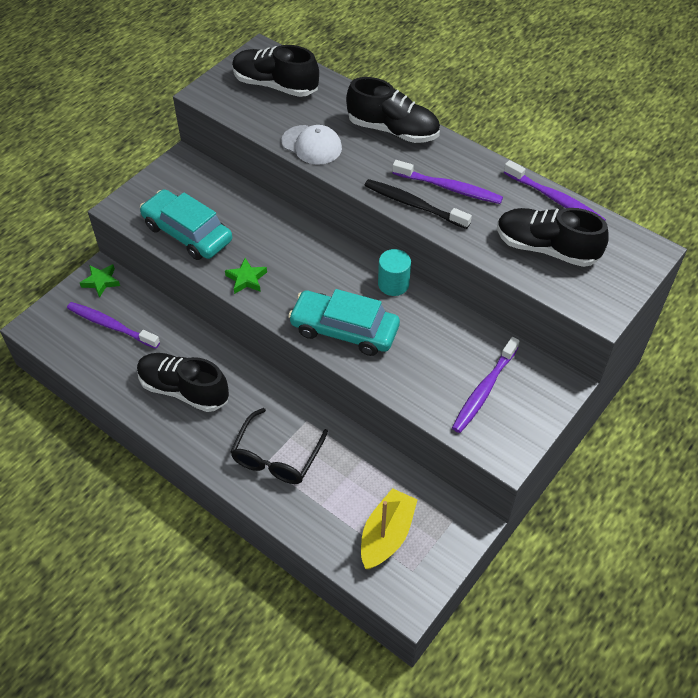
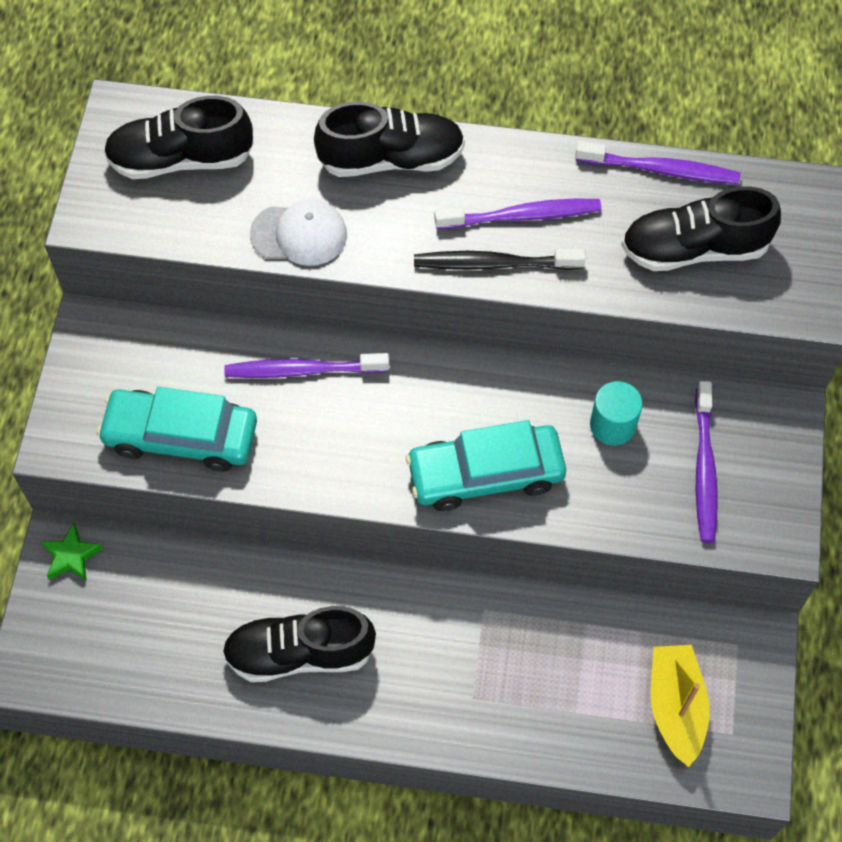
camera: 30 degrees left, 10 degrees up
(111, 325) = (134, 614): purple toothbrush -> purple toothbrush (303, 370)
(246, 279) = (310, 465): green star -> none
(276, 457) = (480, 680): black glasses -> none
(393, 284) = (503, 376): turquoise cylinder -> turquoise cylinder (612, 425)

